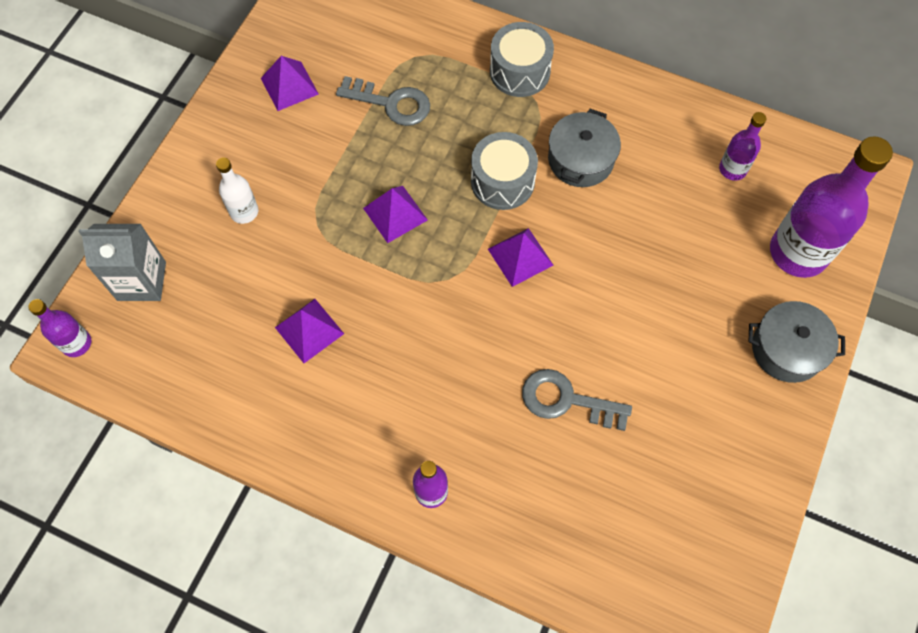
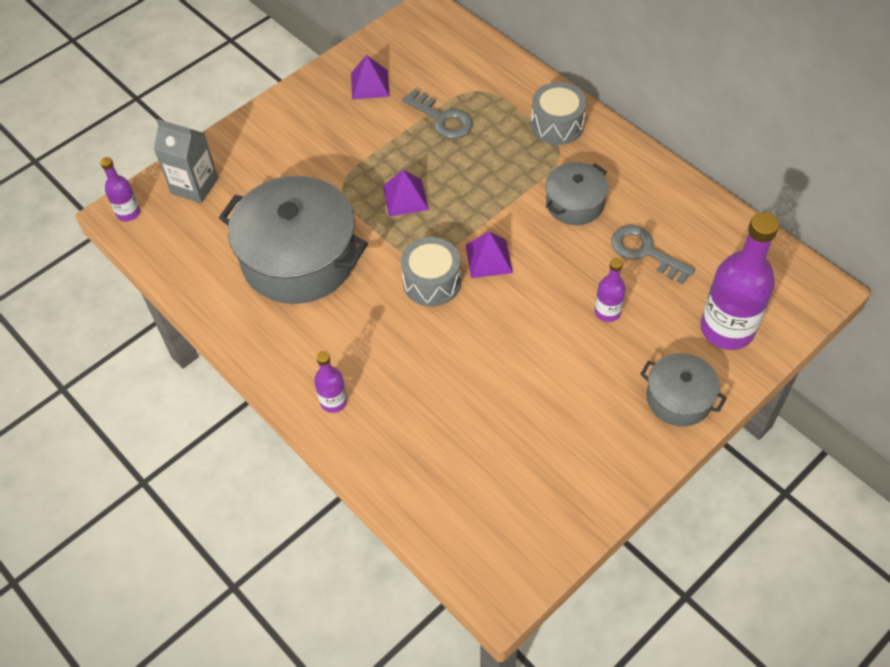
camera: 25 degrees right, 10 degrees down
(244, 212) = (292, 161): white bottle -> none
(309, 330) = (299, 258): purple pyramid -> grey pot
(502, 181) = (502, 200): grey drum -> grey drum (432, 282)
(567, 400) = (473, 373): grey key -> grey key (645, 252)
(732, 169) = (701, 249): purple bottle -> purple bottle (607, 312)

